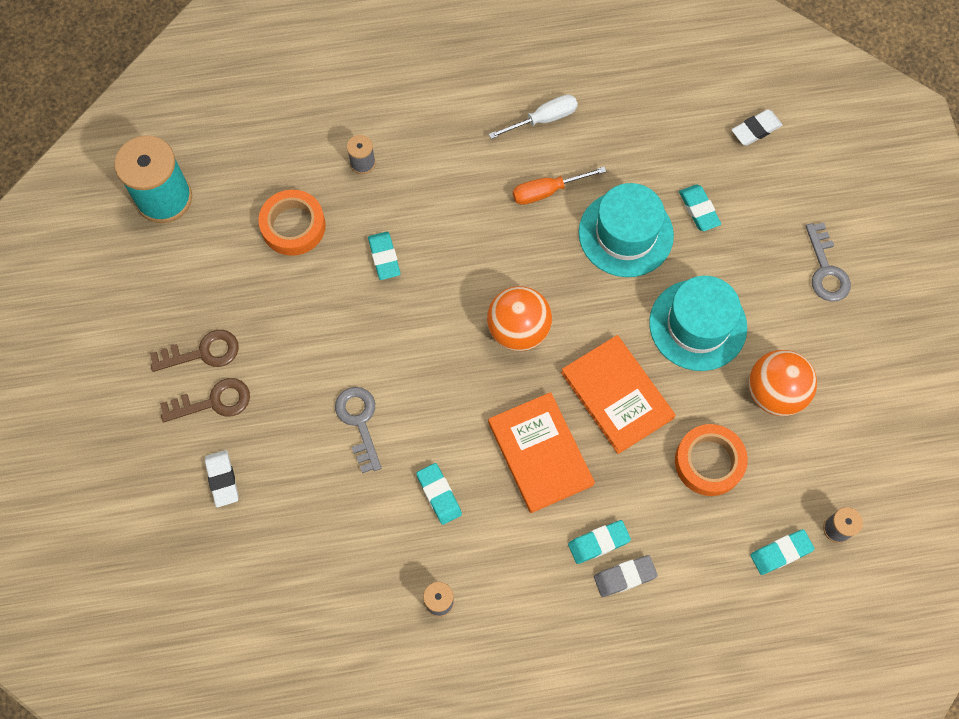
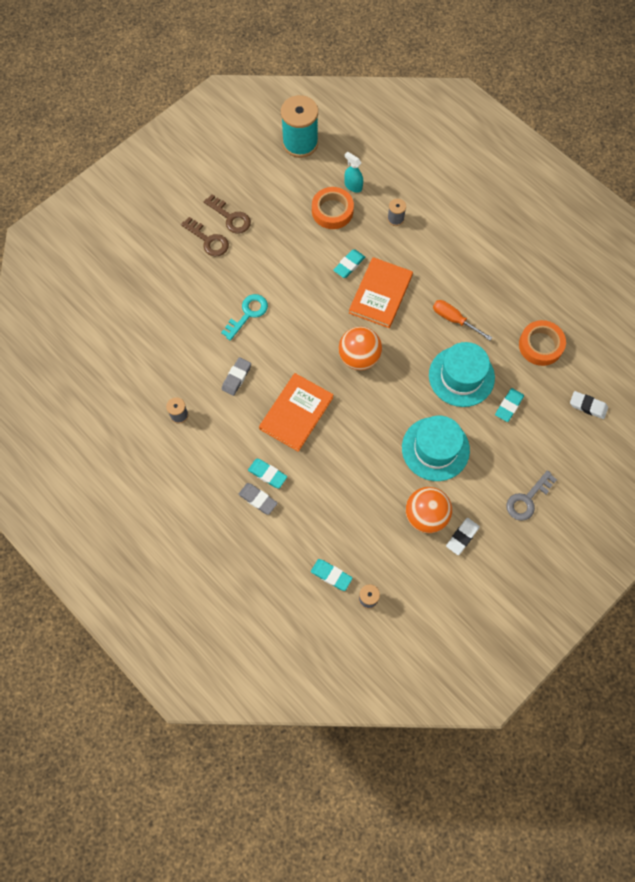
camera: 55 degrees right, 0 degrees up
(222, 479) = (171, 272): white eraser -> white eraser (462, 537)
(277, 179) = (353, 186): none -> turquoise spray bottle
(359, 422) = (247, 314): grey key -> turquoise key
(439, 495) = (236, 377): turquoise eraser -> grey eraser
(543, 119) = (497, 289): white screwdriver -> none
(617, 395) = (359, 431): orange book -> orange book (380, 294)
(709, 462) = (356, 504): orange tape -> orange tape (540, 345)

